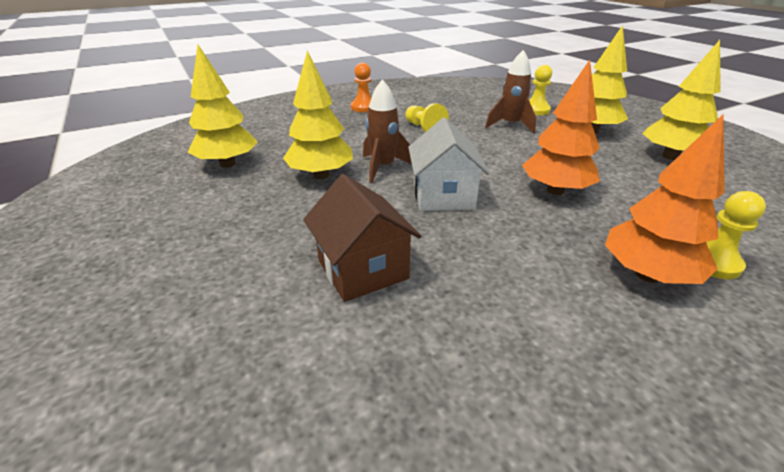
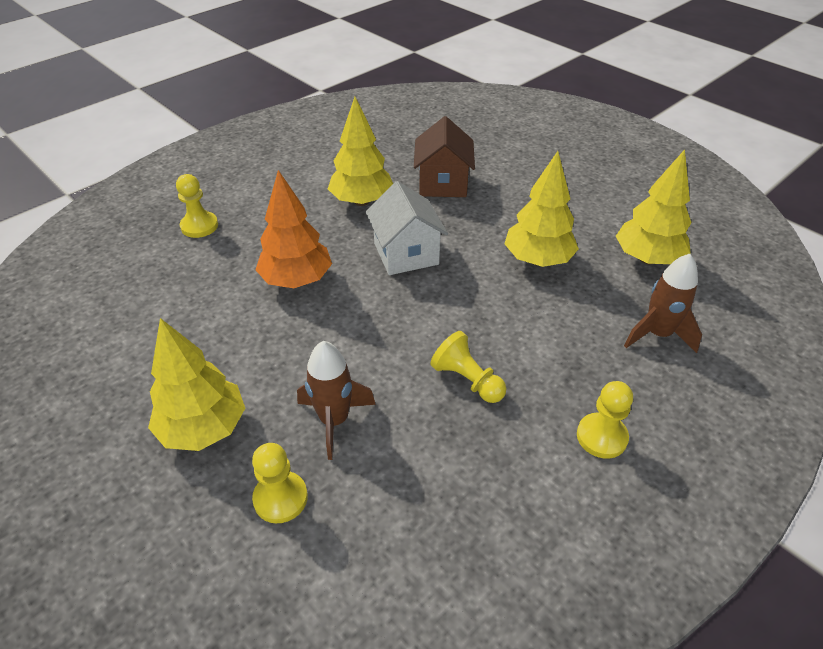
camera: 165 degrees right, 10 degrees up
(363, 270) = (443, 183): brown house -> brown house turned 45 degrees clockwise
(364, 107) = (601, 437): orange pawn -> yellow pawn
(383, 167) = (481, 283): brown rocket -> brown rocket (657, 334)
(646, 275) = (253, 209): orange tree -> none
(670, 156) = (126, 372): yellow tree -> yellow tree (361, 201)

